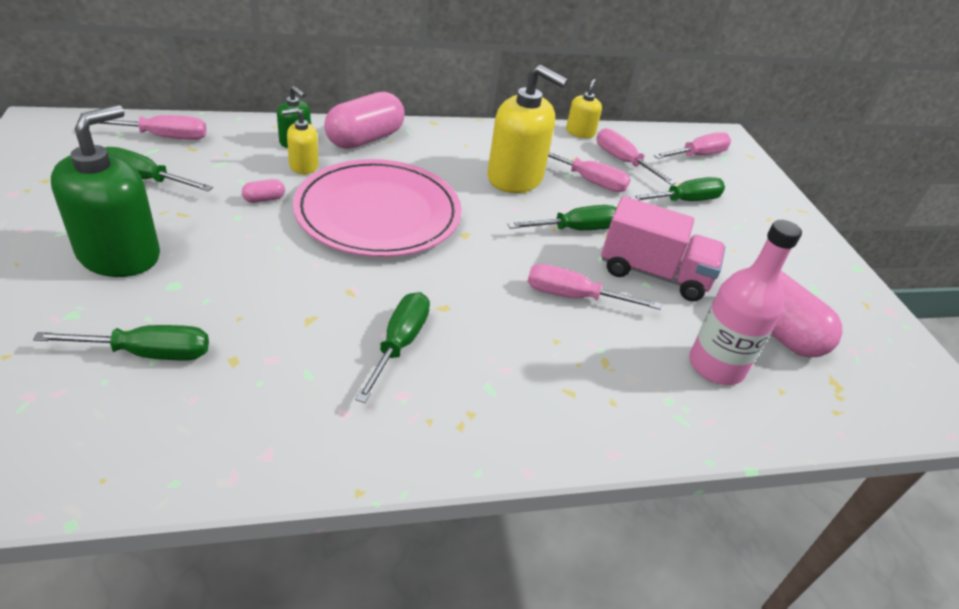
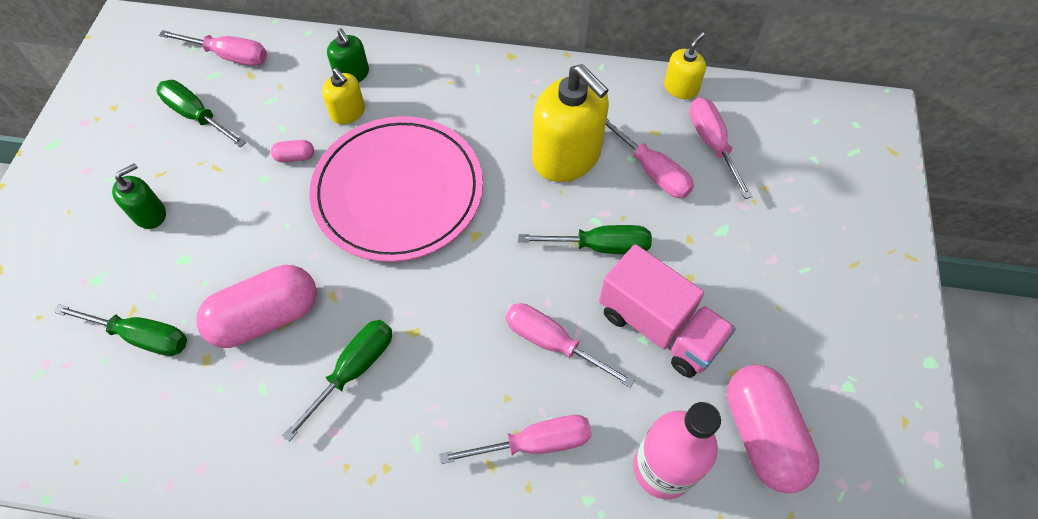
camera: 25 degrees right, 20 degrees up
(119, 255) = (150, 214): green soap dispenser -> green soap dispenser, size x0.51
(303, 166) = (348, 112): yellow soap dispenser -> yellow soap dispenser turned 135 degrees counterclockwise
(365, 139) = (425, 77): pink capsule -> pink capsule (266, 317)
(684, 201) = (757, 219): green screwdriver -> none
(697, 155) = (817, 144): pink screwdriver -> pink screwdriver (534, 443)

